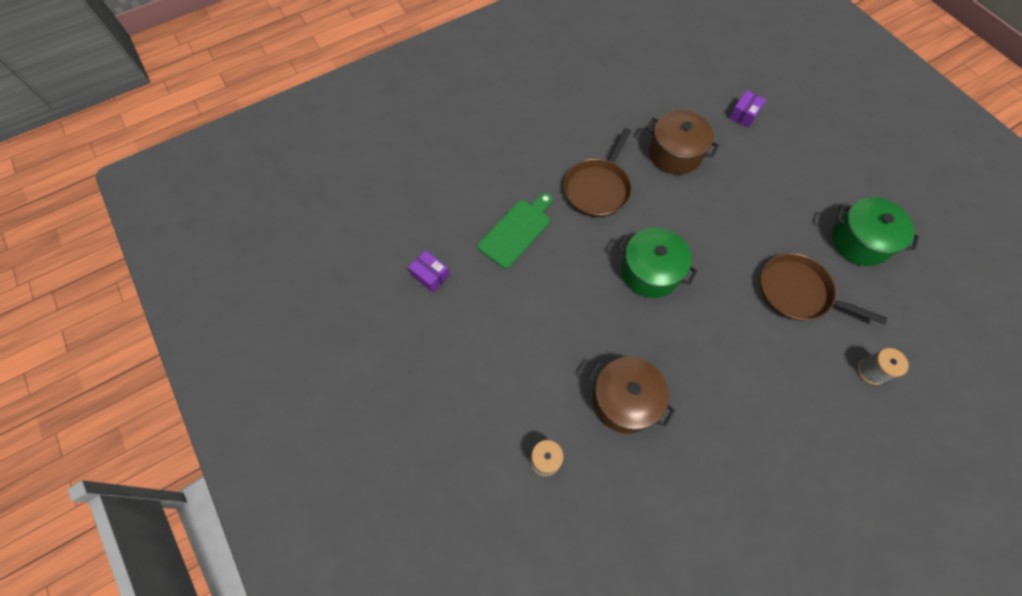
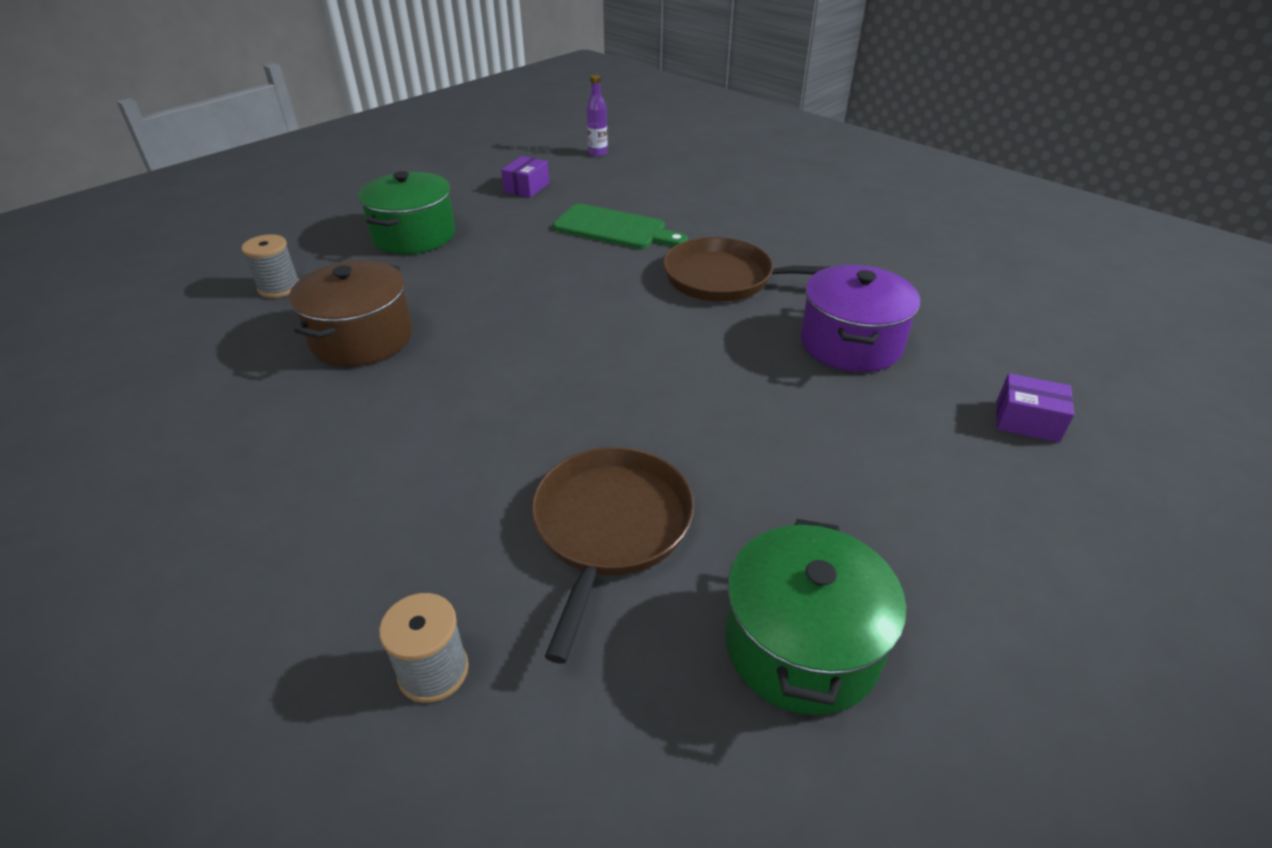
camera: 75 degrees right, 25 degrees down
(382, 215) = (598, 153): none -> purple bottle
(650, 272) = (590, 340): green pot -> green pot (414, 235)
(675, 153) = (850, 343): brown pot -> purple pot

